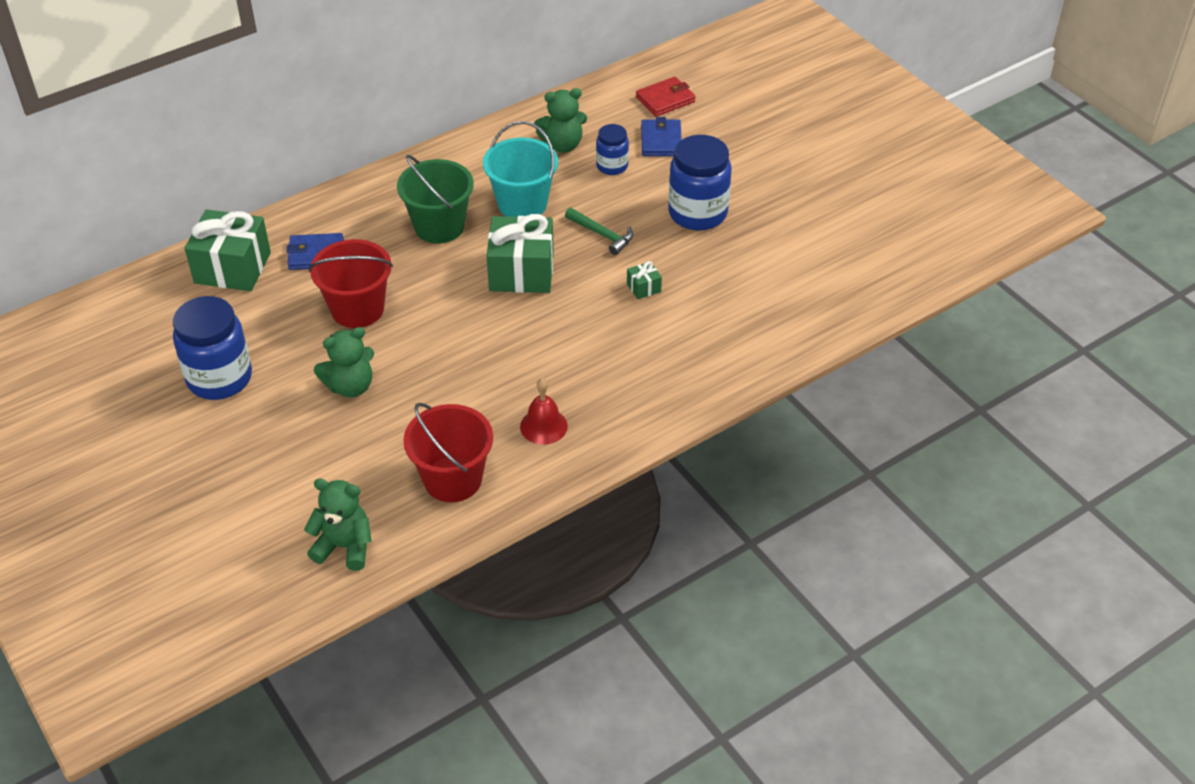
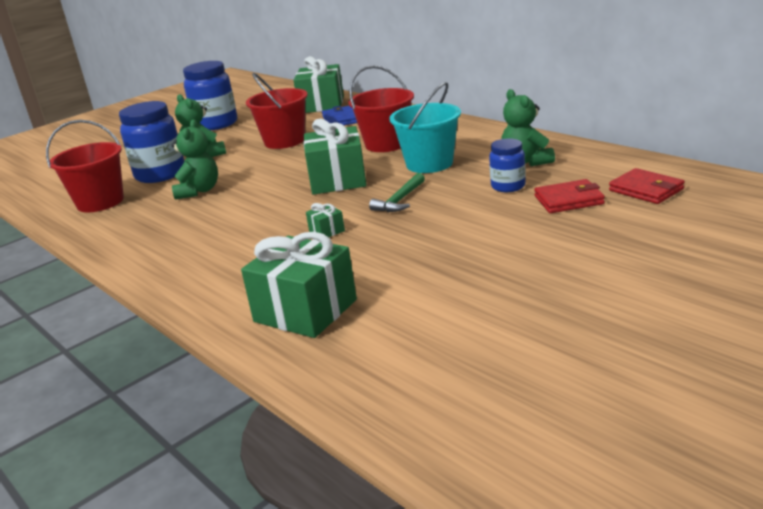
camera: 85 degrees right, 20 degrees down
(344, 547) = (52, 184): green teddy bear -> green teddy bear (199, 191)
(439, 226) = (386, 144): green bucket -> red bucket
(543, 426) = (147, 222): red bell -> none
(661, 141) = (568, 200): blue wallet -> red wallet
(697, 213) = (455, 237): blue jar -> blue jar (160, 174)
(784, 308) = (305, 311): none -> green gift

